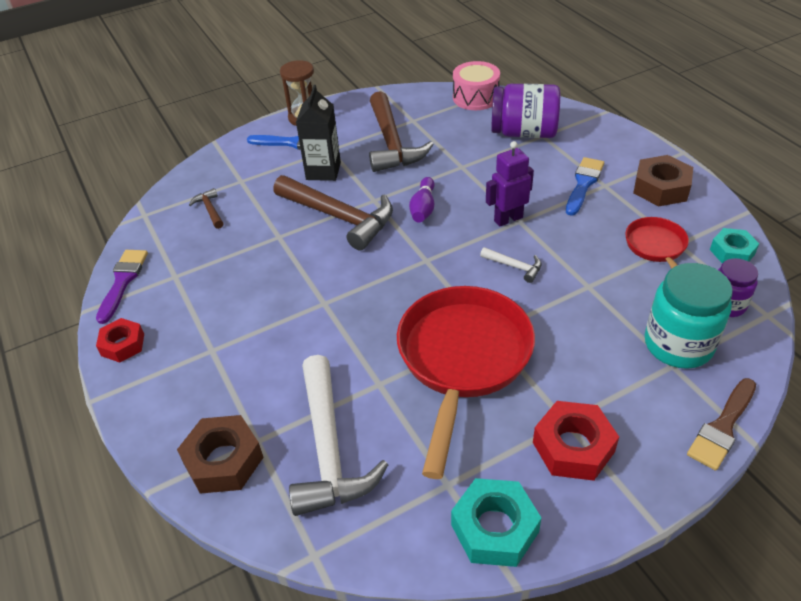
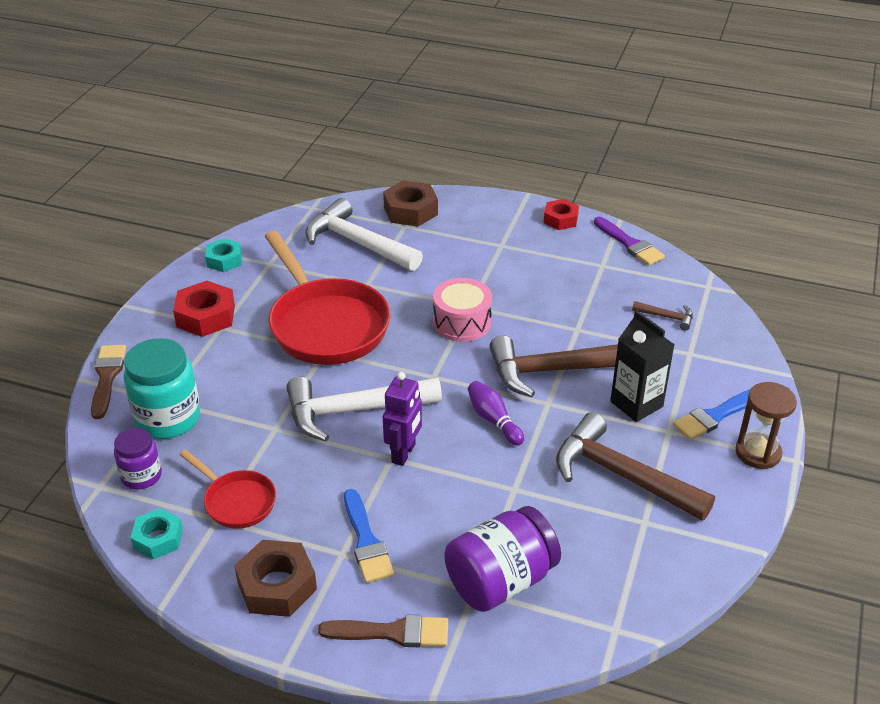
camera: 135 degrees right, 5 degrees down
(475, 97) = (622, 609): pink drum -> pink drum (462, 322)
(494, 528) = (224, 260): turquoise nut -> turquoise nut, size x0.66
(515, 266) = (353, 411): white hammer -> white hammer, size x2.28
(607, 139) = (392, 632): none -> brown brush

